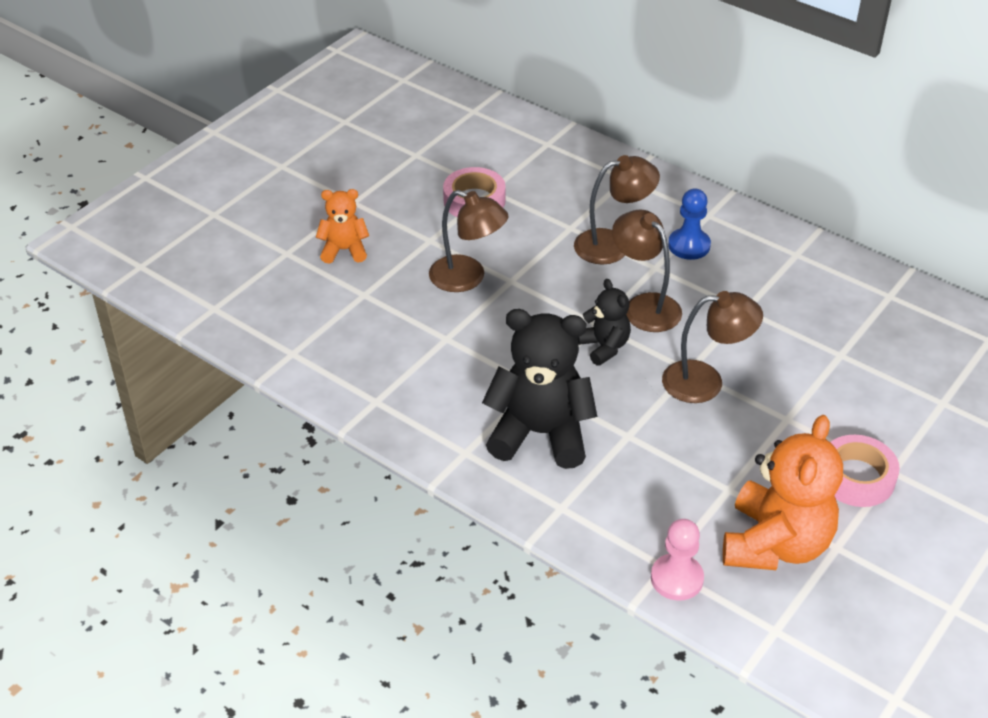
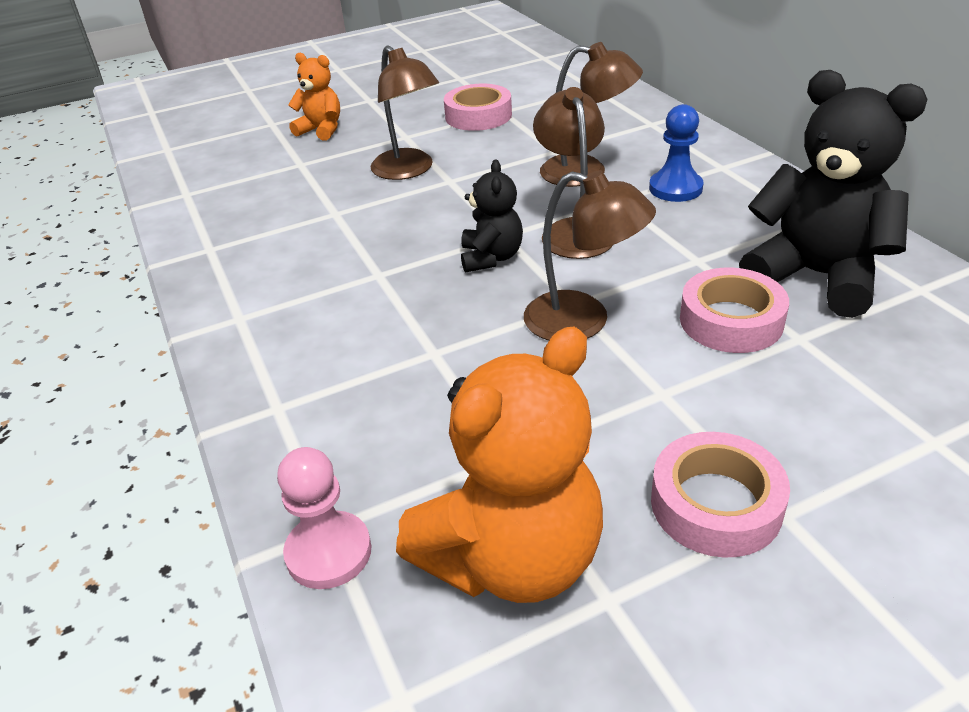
camera: 30 degrees right, 5 degrees down
(540, 433) = (335, 322): black teddy bear -> black teddy bear (816, 276)
(794, 353) = (731, 320): none -> pink tape

